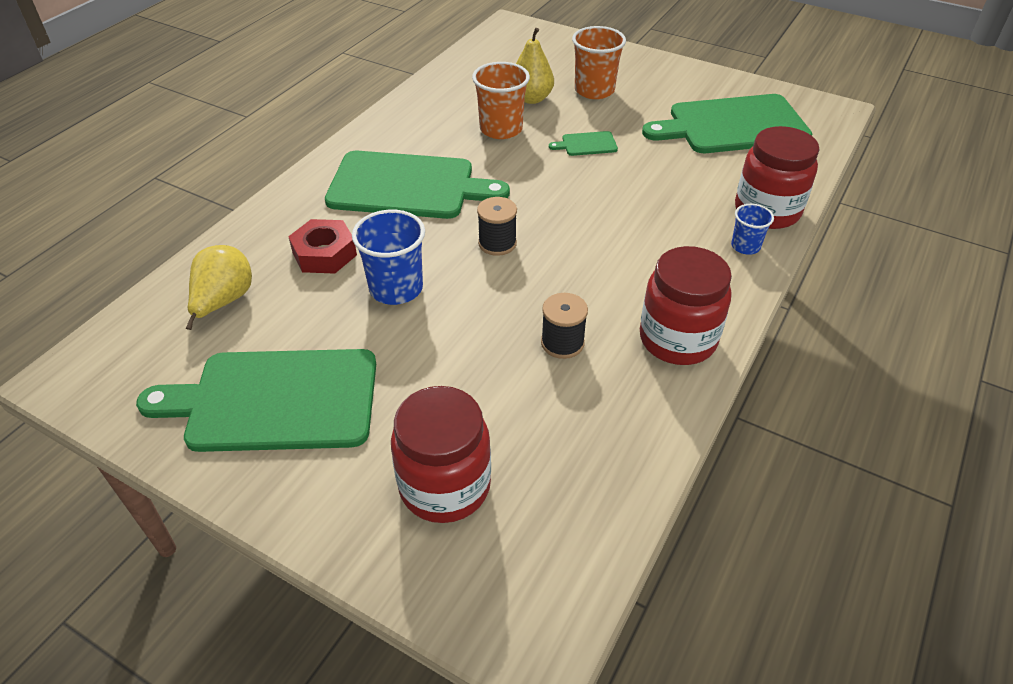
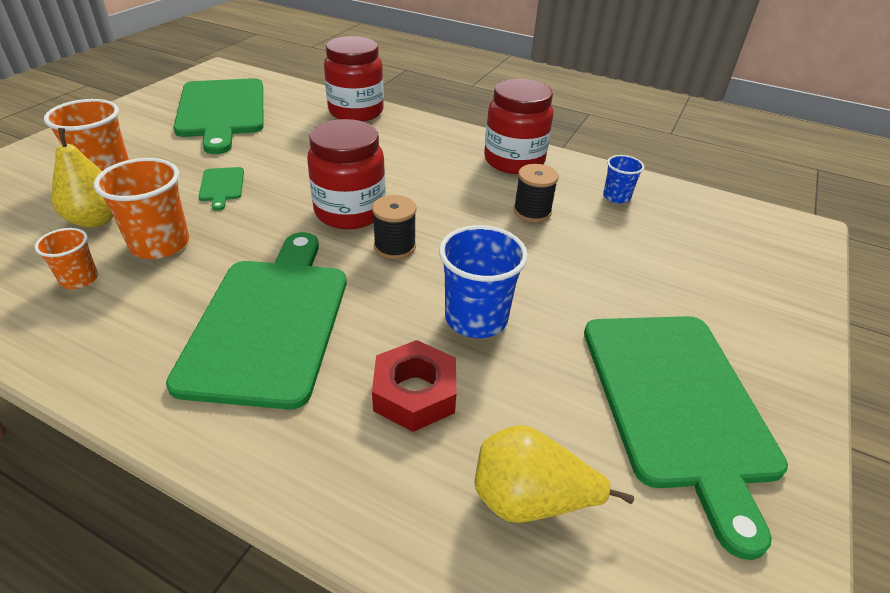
camera: 95 degrees left, 5 degrees down
(445, 486) = (712, 272): red jar -> red jar (350, 212)
(461, 107) = (79, 279): none -> orange cup
(745, 246) = (401, 125): blue cup -> blue cup (616, 197)

